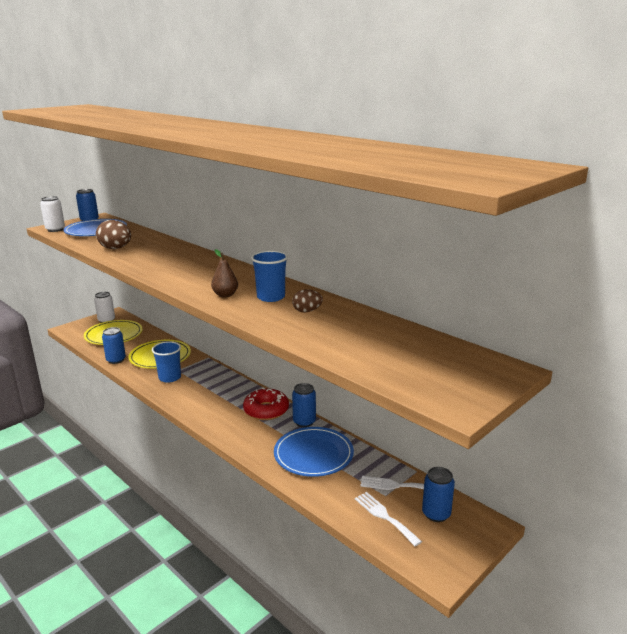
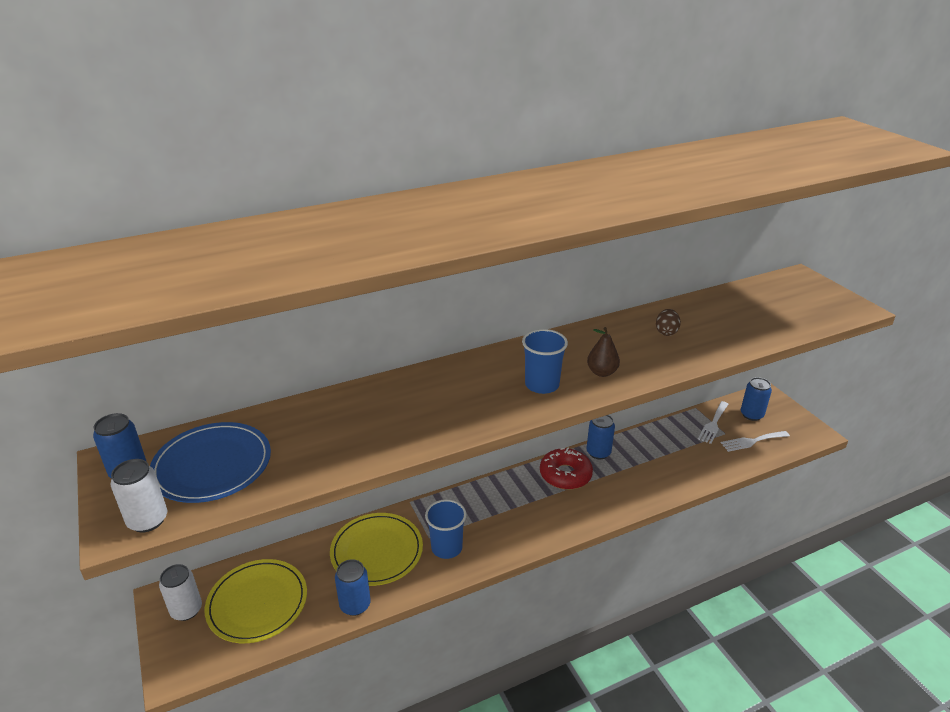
camera: 70 degrees left, 10 degrees up
(115, 248) = (346, 446): brown egg -> none
(271, 297) = (620, 345): blue cup -> blue cup (542, 385)
(313, 454) = (657, 459): blue plate -> none

